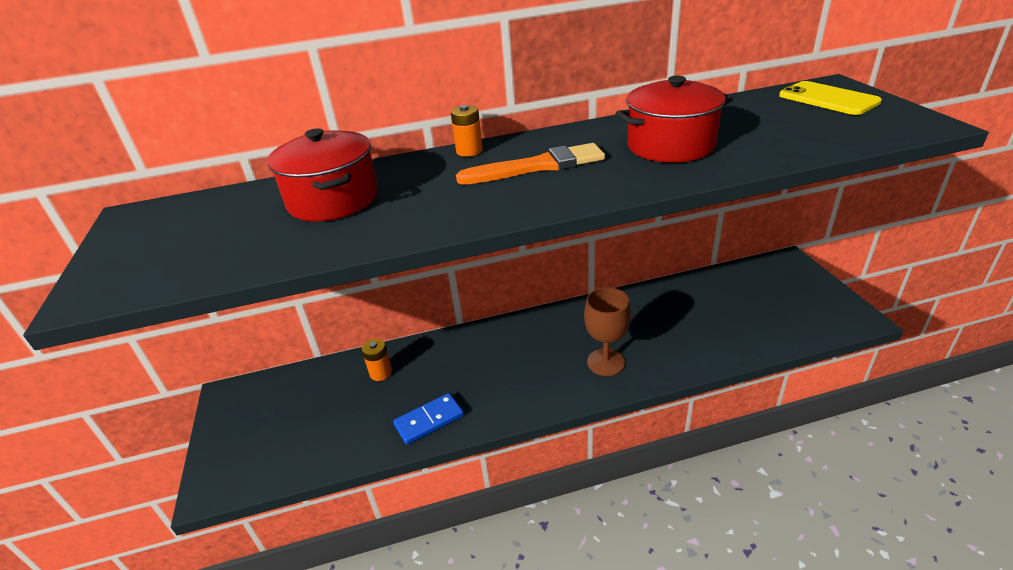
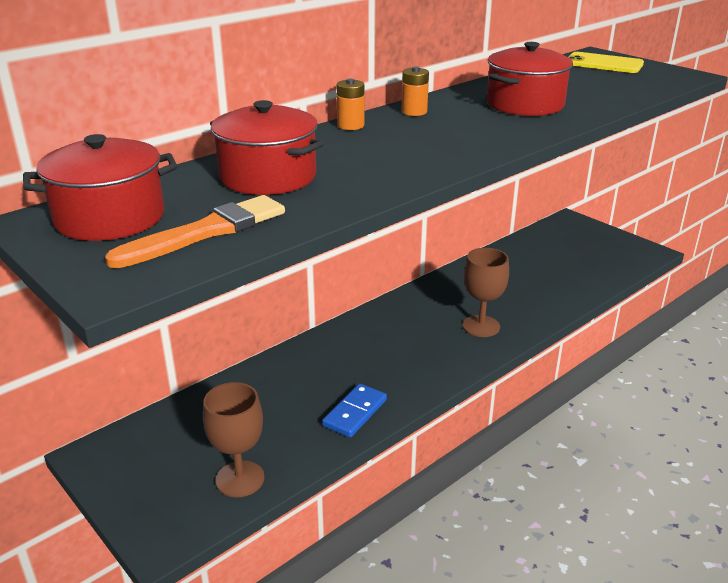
camera: 30 degrees left, 5 degrees down
(176, 222) = (110, 218): none -> red pot
(299, 454) = (240, 479): none -> brown goblet
(381, 373) = (265, 388): orange battery -> orange battery (414, 112)
(537, 166) = (433, 130): orange brush -> orange brush (206, 232)

